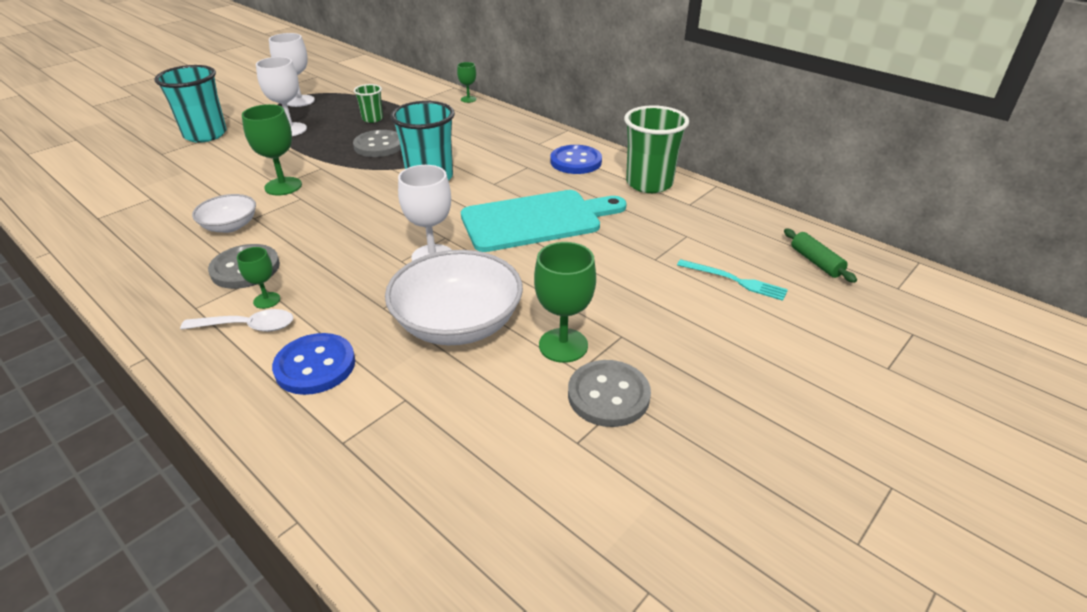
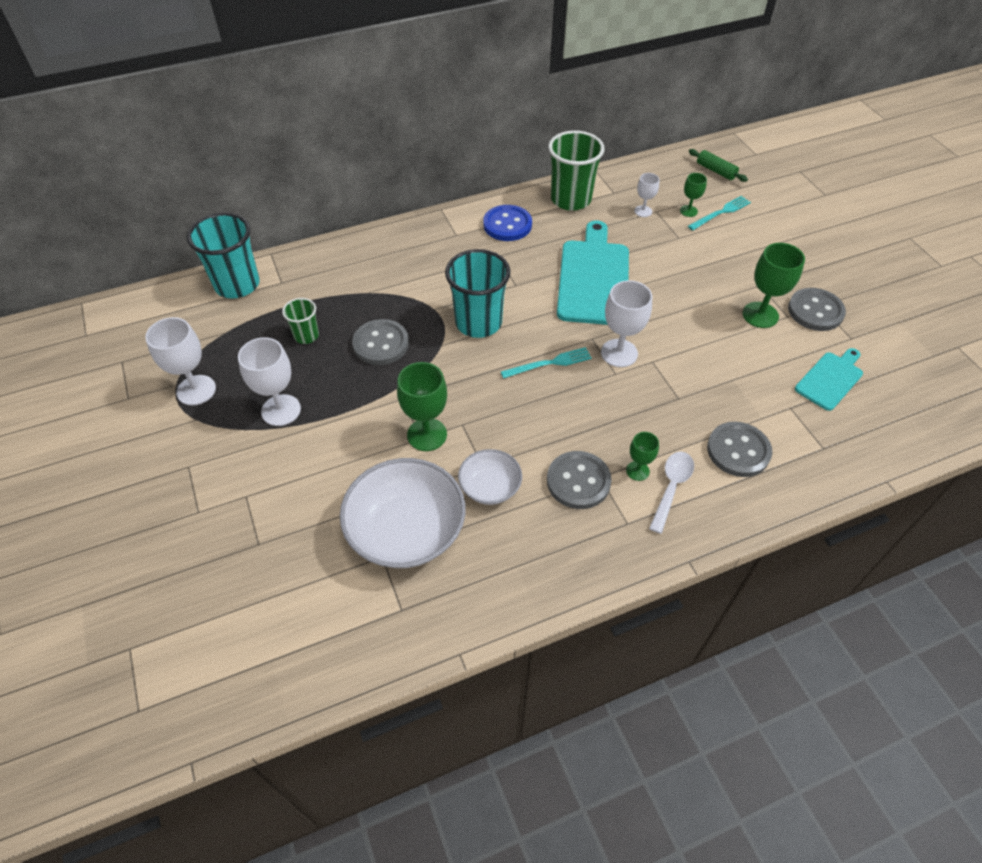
camera: 65 degrees left, 15 degrees up
(205, 135) = (232, 495): turquoise cup -> turquoise cup (237, 285)
(315, 366) = (738, 451): blue button -> grey button
(396, 222) = (549, 363): none -> turquoise fork
(458, 323) = (716, 360): white bowl -> white bowl (406, 530)
(468, 99) = (314, 251): green goblet -> green goblet (688, 211)
(477, 430) = (830, 379): none -> turquoise cutting board
(677, 227) = (643, 211): none -> white goblet
(815, 262) = (715, 171): green rolling pin -> green rolling pin turned 45 degrees clockwise

